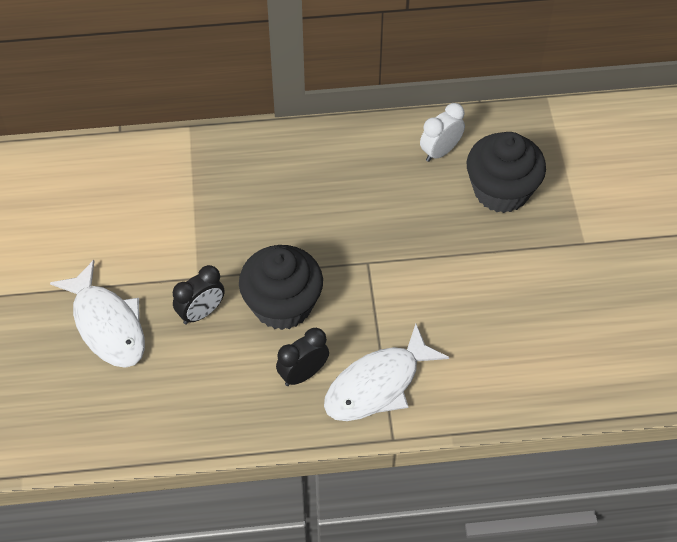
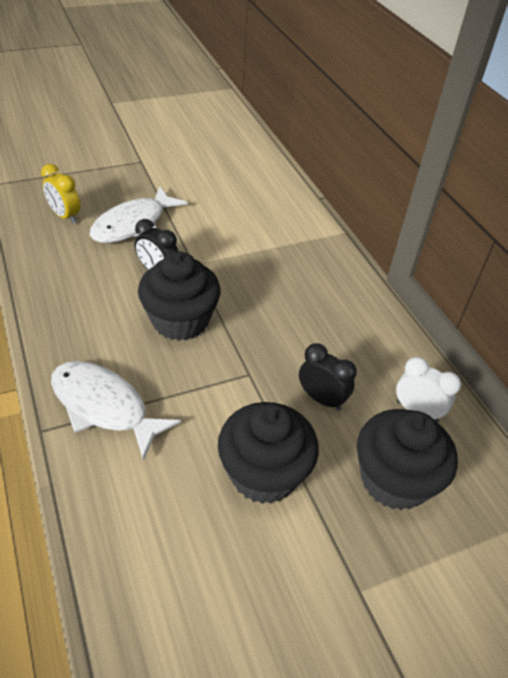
camera: 70 degrees right, 10 degrees down
(65, 395) = (65, 216): none -> yellow clock
(303, 374) = (107, 348): black clock -> black clock (321, 399)
(476, 277) = (264, 473): none -> black cupcake

